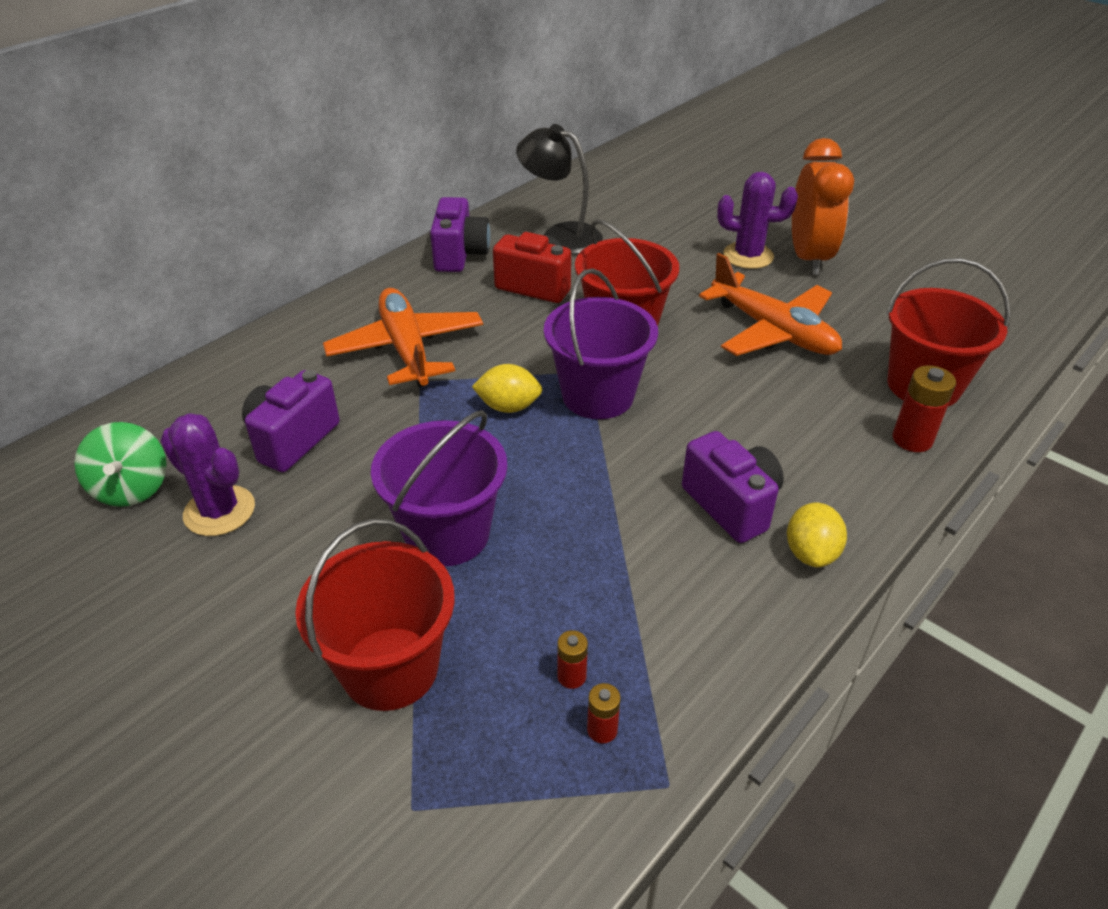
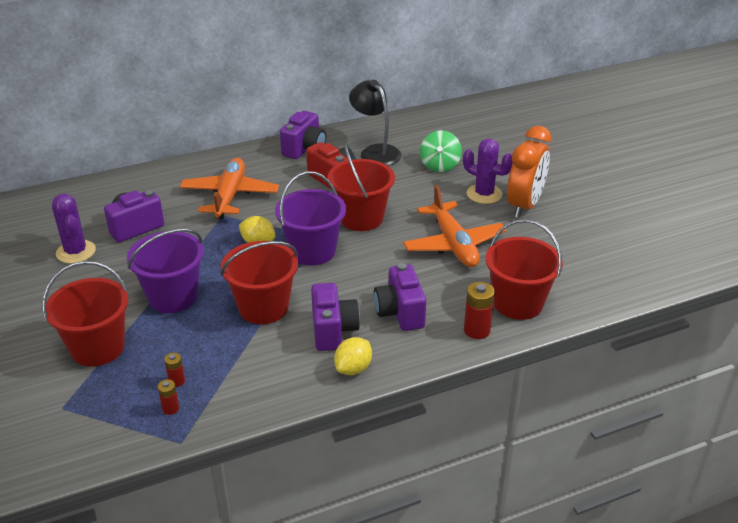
camera: 25 degrees right, 5 degrees down
(132, 488) = (45, 229): green spinning top -> green spinning top (439, 165)
(602, 503) = (263, 307): none -> red bucket
(795, 447) = (400, 313): none -> purple camera

